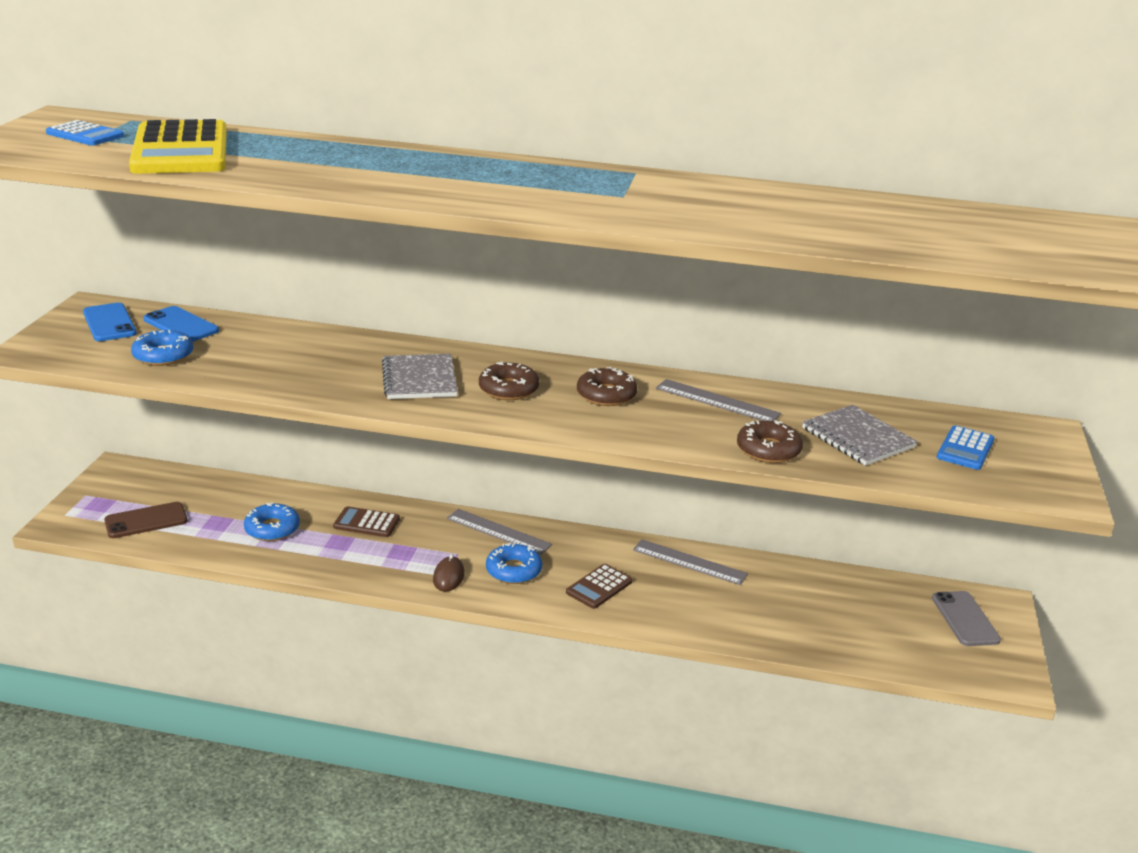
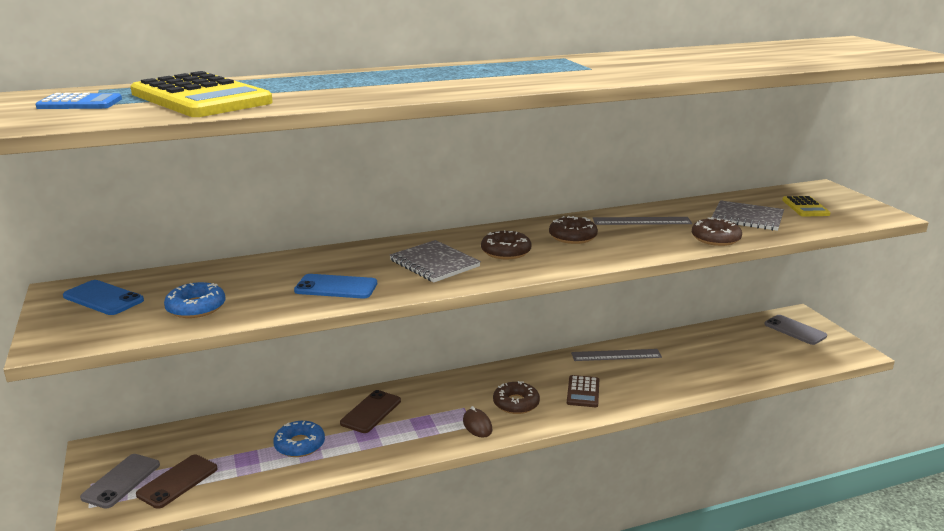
camera: 30 degrees left, 5 degrees down
(107, 502) = (121, 481): none -> grey phone
(181, 325) = (176, 282): blue phone -> blue phone (336, 287)
(366, 523) = (371, 412): brown calculator -> brown phone
(498, 531) = (473, 382): grey ruler -> none
(513, 570) = (516, 403): blue donut -> brown donut
(965, 449) = (805, 207): blue calculator -> yellow calculator

